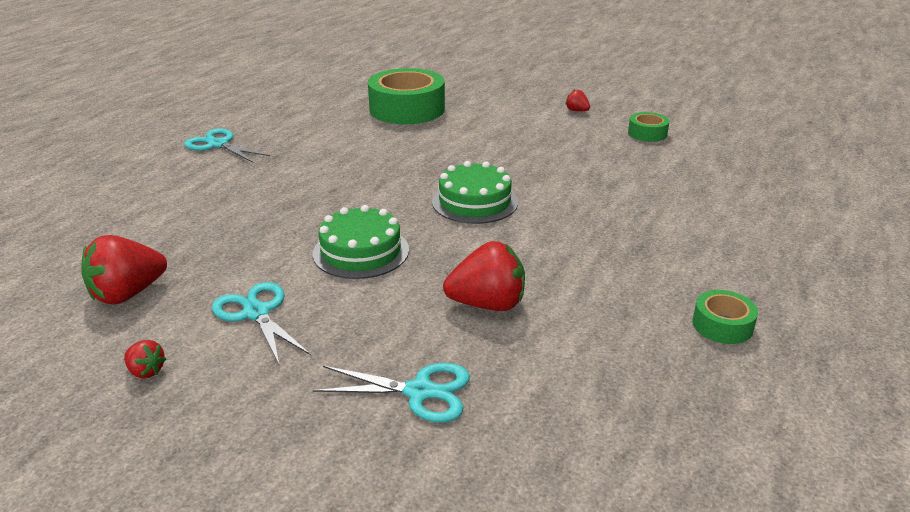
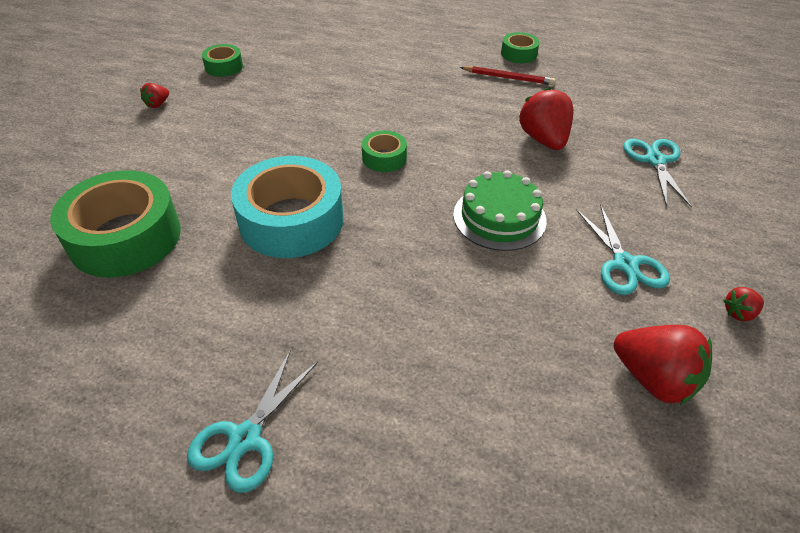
camera: 100 degrees left, 15 degrees up
(146, 371) = (739, 313): red strawberry -> red strawberry turned 135 degrees counterclockwise
(256, 313) = (625, 264): turquoise scissors -> turquoise scissors turned 60 degrees counterclockwise
(400, 159) = (291, 220): none -> turquoise tape
(474, 202) = (384, 158): green cake -> green tape
(644, 303) = (508, 78): none -> red pencil

